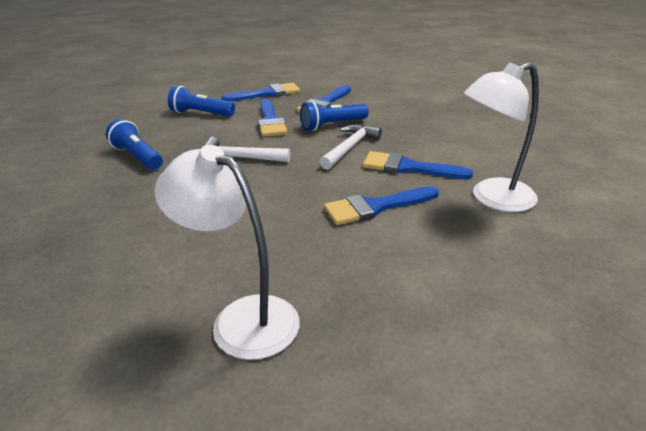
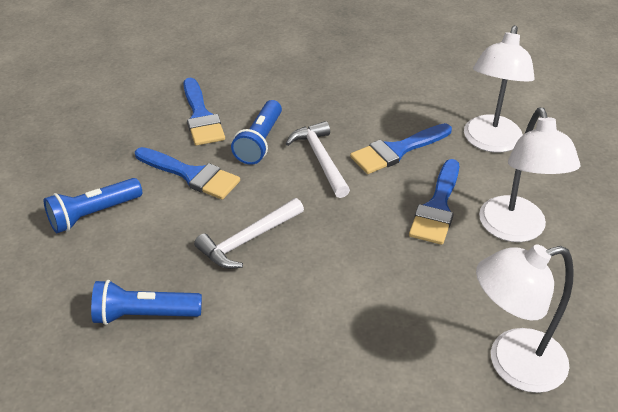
camera: 50 degrees left, 10 degrees up
(267, 93) = (113, 139): blue brush -> none
(408, 253) = (515, 230): none -> white lamp

